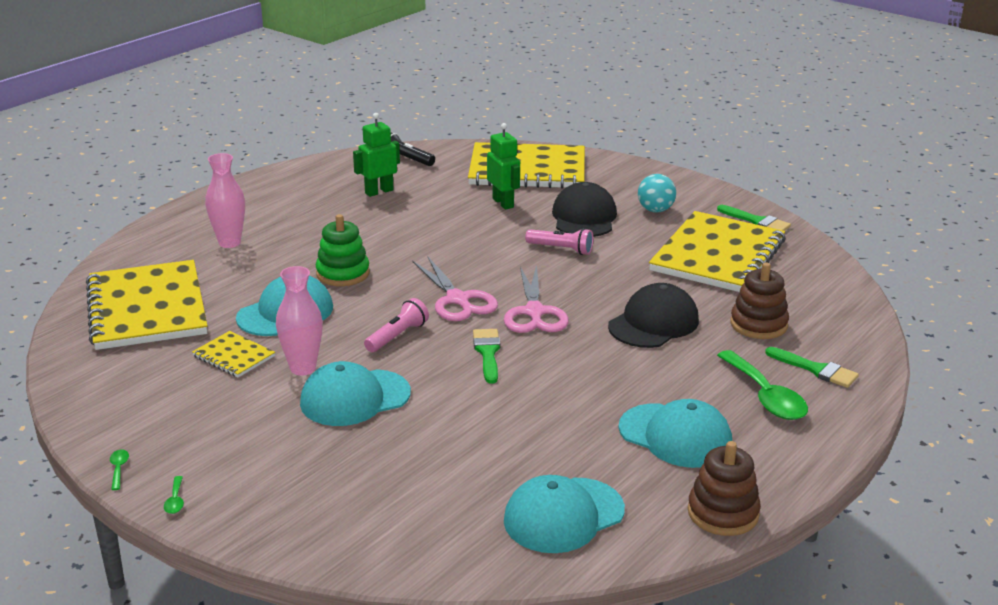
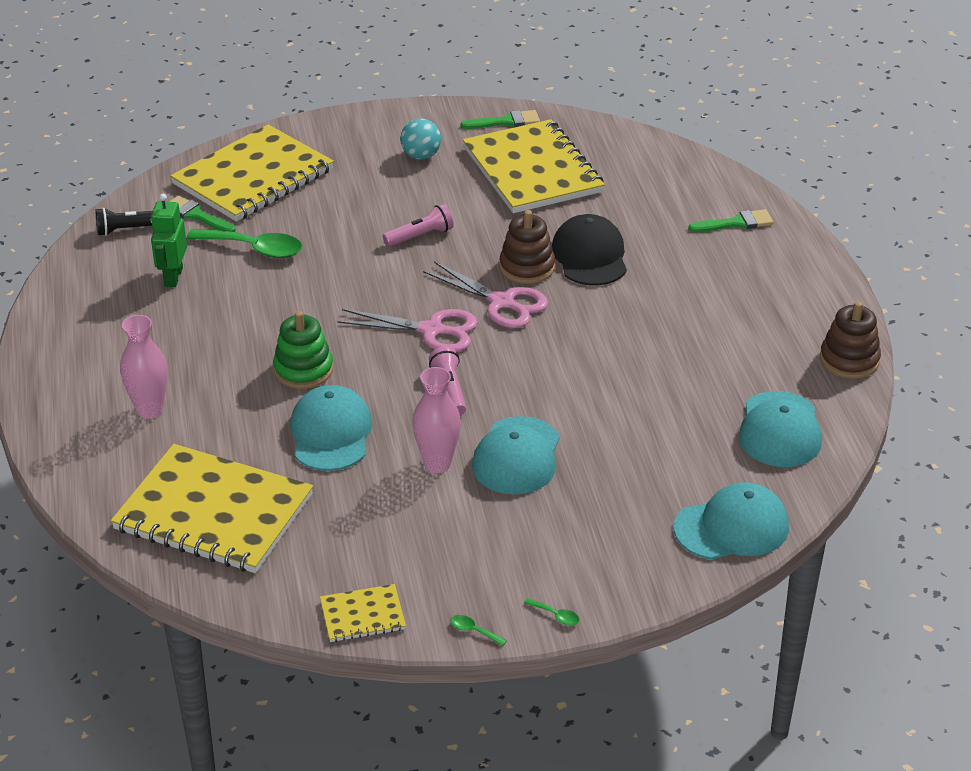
camera: 50 degrees left, 10 degrees up
(233, 356) = (369, 494): yellow notebook -> yellow notebook (362, 615)
(487, 353) = (532, 357): green brush -> green brush (196, 215)
(503, 203) = (297, 222): green robot -> none
(584, 217) = (383, 196): black cap -> none
(675, 436) = (743, 330): turquoise cap -> turquoise cap (732, 527)
(758, 324) = (651, 211): brown stacking toy -> brown stacking toy (527, 267)
(765, 396) = (742, 264): green spoon -> green spoon (254, 249)

